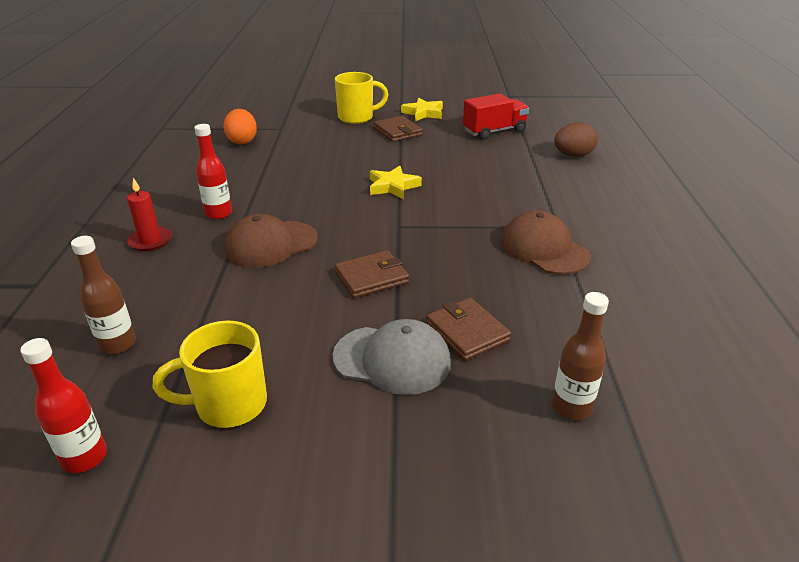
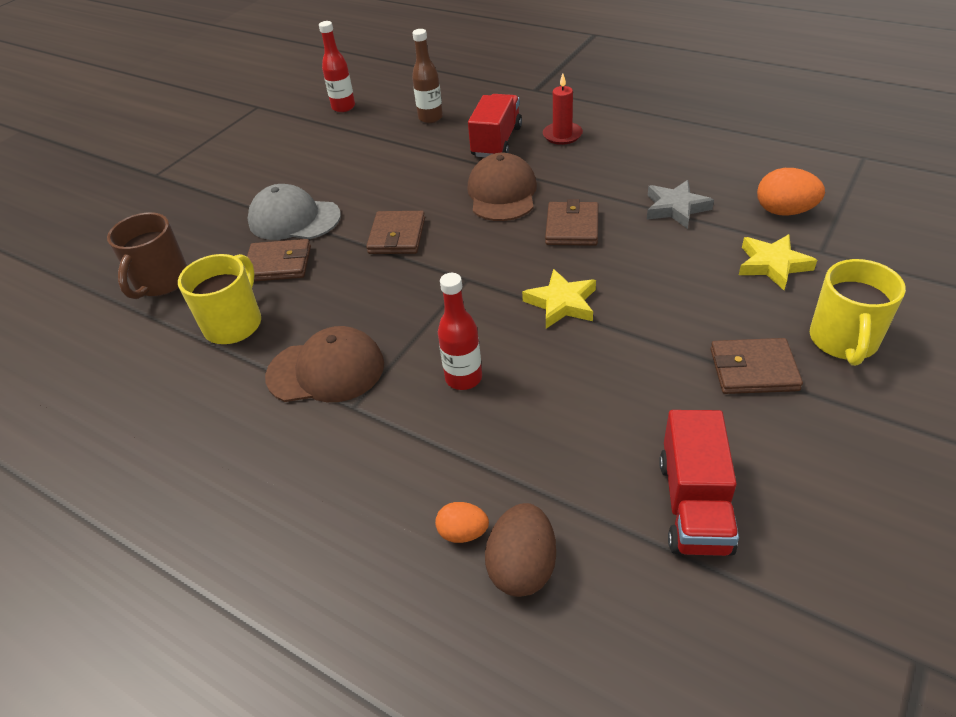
camera: 125 degrees right, 10 degrees up
(172, 275) = (496, 142): none -> red truck
(218, 214) = (587, 173): red bottle -> red bottle (463, 378)
(228, 404) = (330, 150): yellow mug -> yellow mug (235, 323)
(256, 172) = (676, 208): none -> grey star
(304, 202) = (572, 227): none -> brown wallet
(392, 359) = (294, 219): grey cap -> grey cap turned 60 degrees clockwise
(423, 113) = (837, 438): yellow star -> yellow star (772, 265)
(571, 407) = (161, 282): brown bottle -> brown mug
(578, 171) = (463, 533): none -> orange egg

